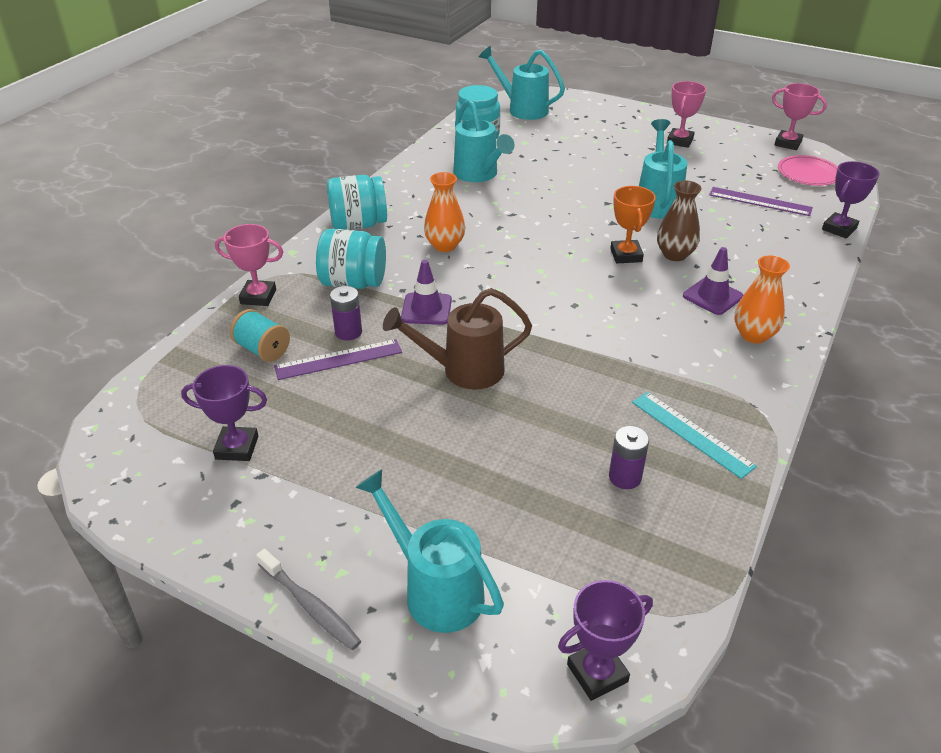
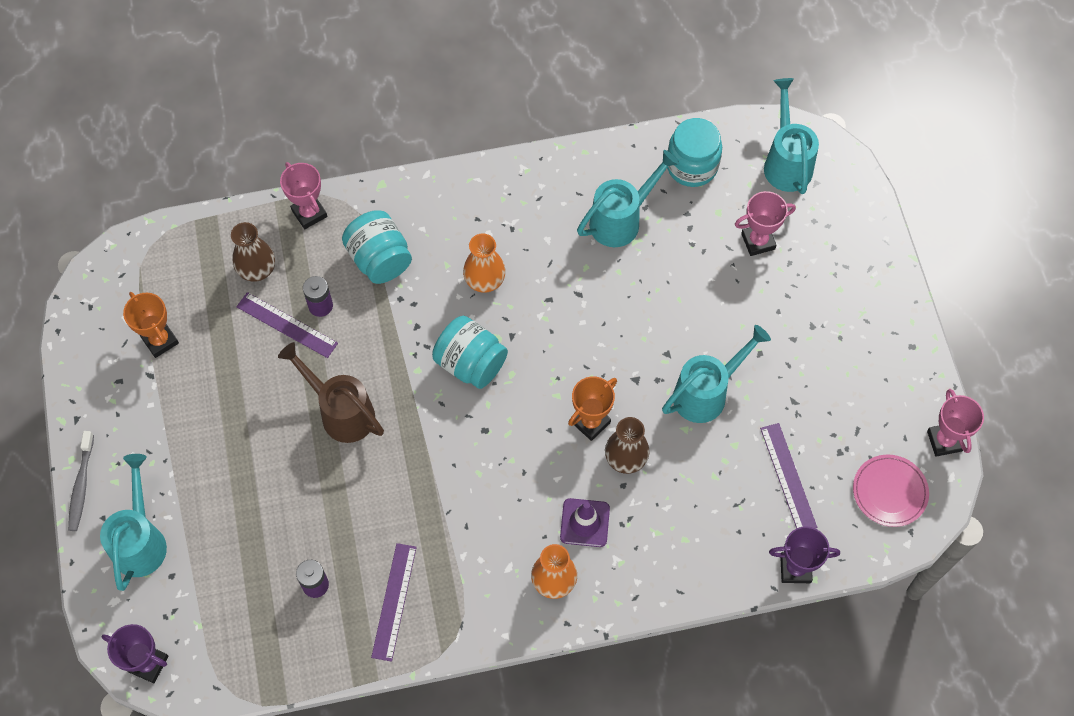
camera: 50 degrees right, 25 degrees up
(237, 447) = (160, 340): purple trophy -> orange trophy
(262, 350) = (257, 270): turquoise spool -> brown vase
(358, 225) = (458, 196): turquoise jar -> turquoise jar (470, 363)
(426, 309) = (390, 334): purple traffic cone -> none
(478, 174) = (621, 220): turquoise watering can -> turquoise watering can turned 150 degrees counterclockwise
(680, 141) = (852, 341): pink trophy -> pink trophy (758, 241)
(691, 433) = (394, 601): turquoise ruler -> purple ruler

